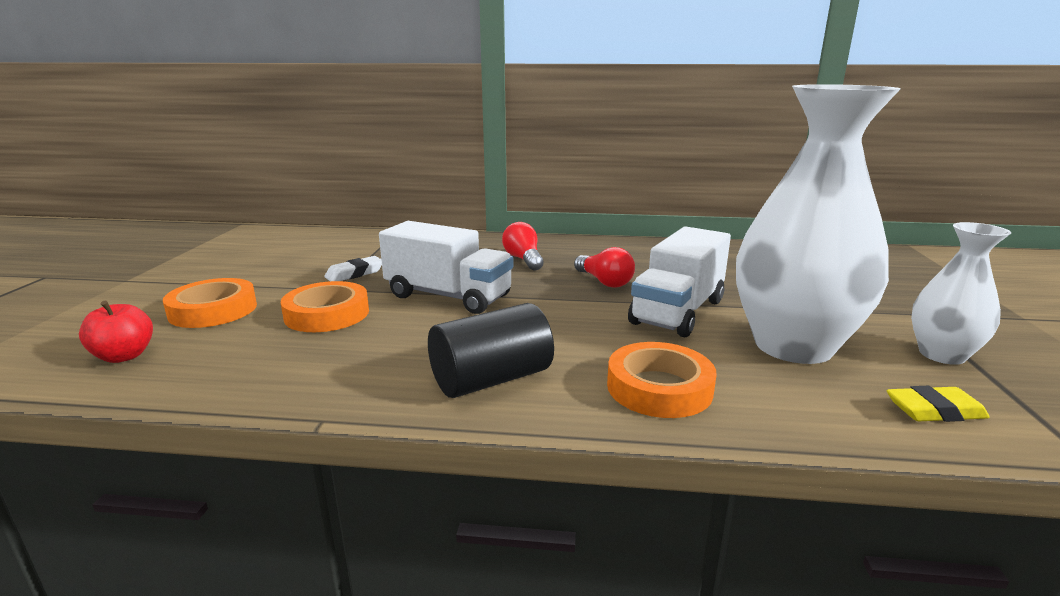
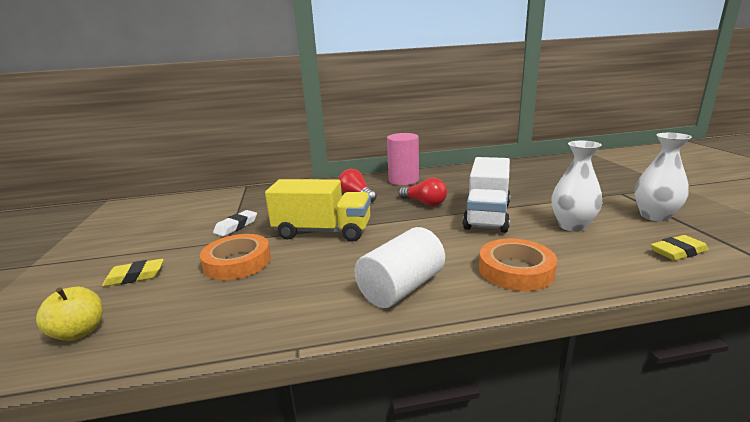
camera: 15 degrees left, 0 degrees up
(124, 356) = (79, 332): red apple -> yellow apple
(213, 310) = (135, 276): orange tape -> yellow eraser
(448, 296) = (323, 231): white truck -> yellow truck
(491, 379) = (401, 288): black cylinder -> white cylinder
(599, 249) = (403, 180): none -> pink cylinder
(793, 346) = (572, 226): white vase -> white vase, size x0.52

